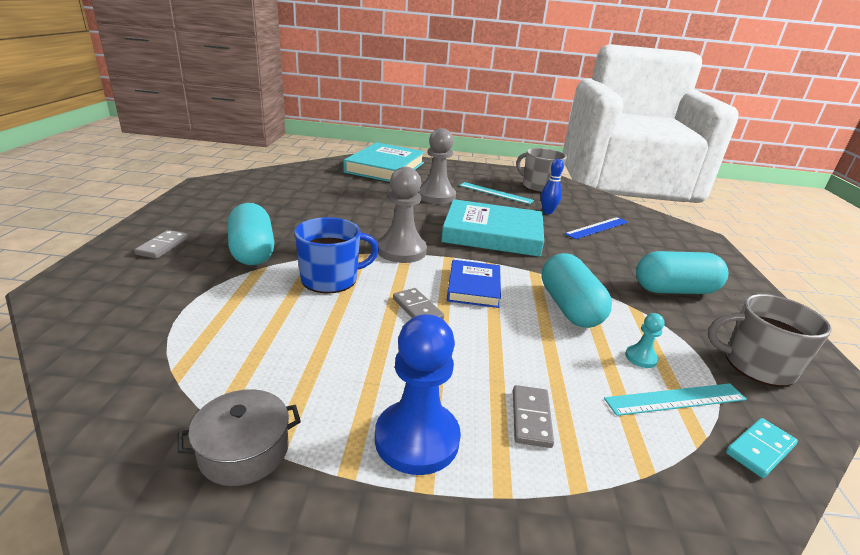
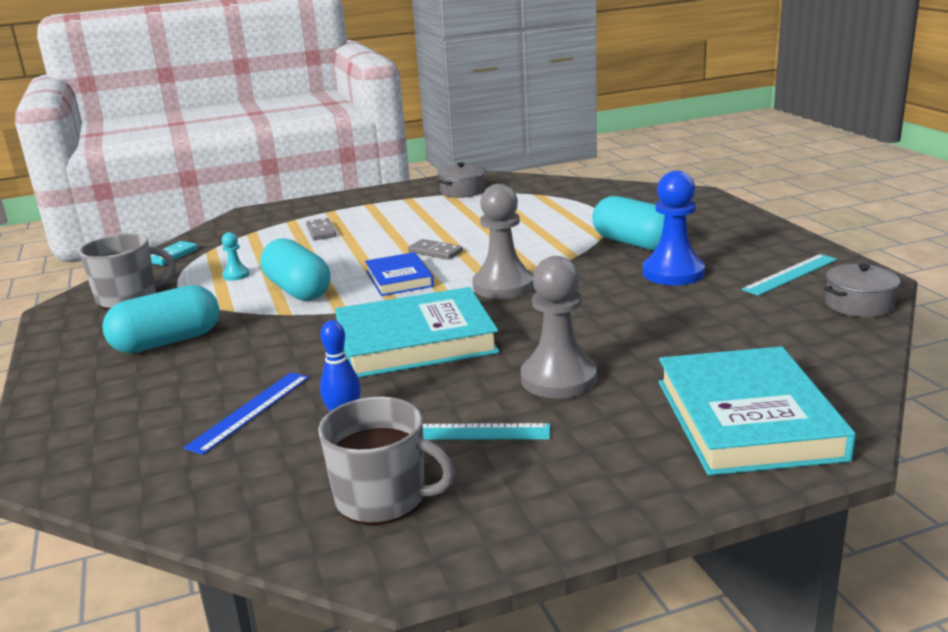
camera: 160 degrees right, 5 degrees down
(162, 246) = (709, 225): grey domino -> none
(246, 178) = (859, 304): none -> grey pot
(331, 279) = (531, 247): blue mug -> none
(417, 439) = (383, 211): blue pawn -> blue pawn (673, 273)
(676, 399) = (218, 261): turquoise ruler -> turquoise ruler (790, 274)

